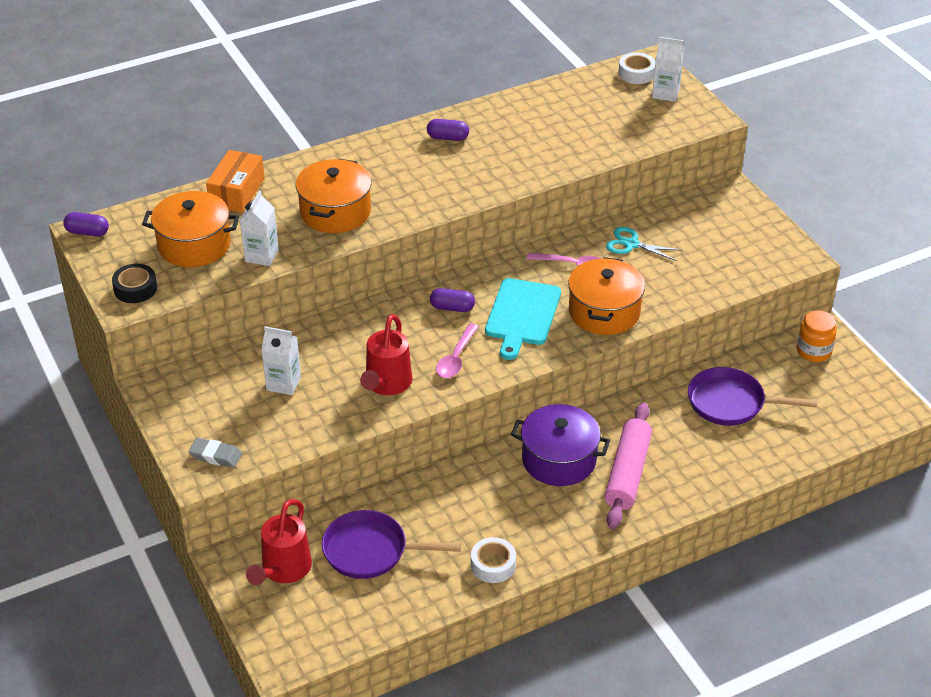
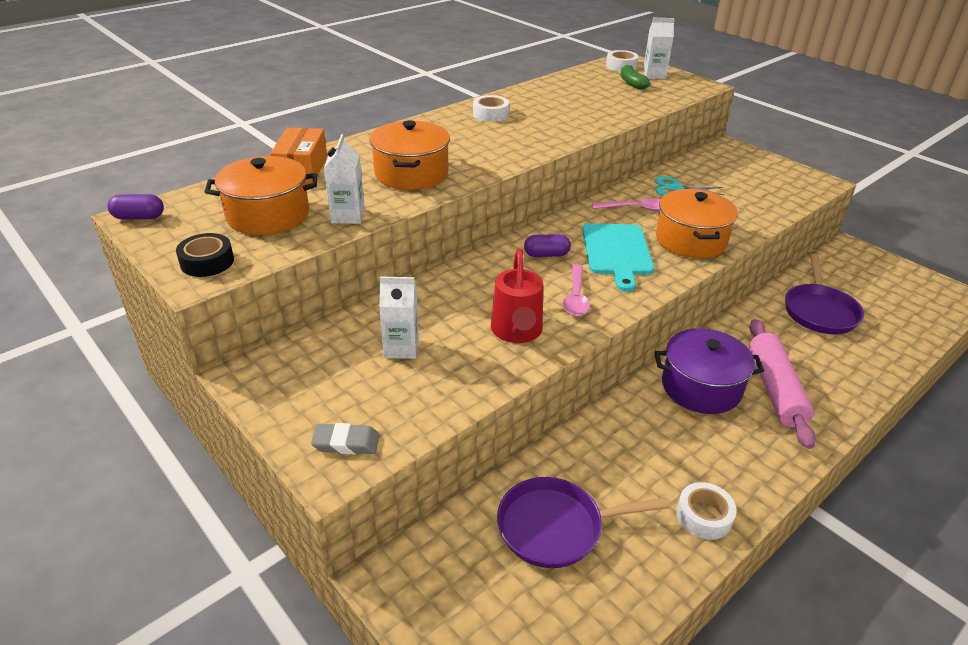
camera: 15 degrees left, 5 degrees down
(283, 570) = (460, 576): red watering can -> none
(448, 138) = (490, 114): purple capsule -> white tape
(630, 105) = (632, 83): none -> green banana
(731, 403) = (819, 311): purple pan -> purple pan turned 75 degrees counterclockwise
(813, 351) = (852, 261): orange jar -> none

